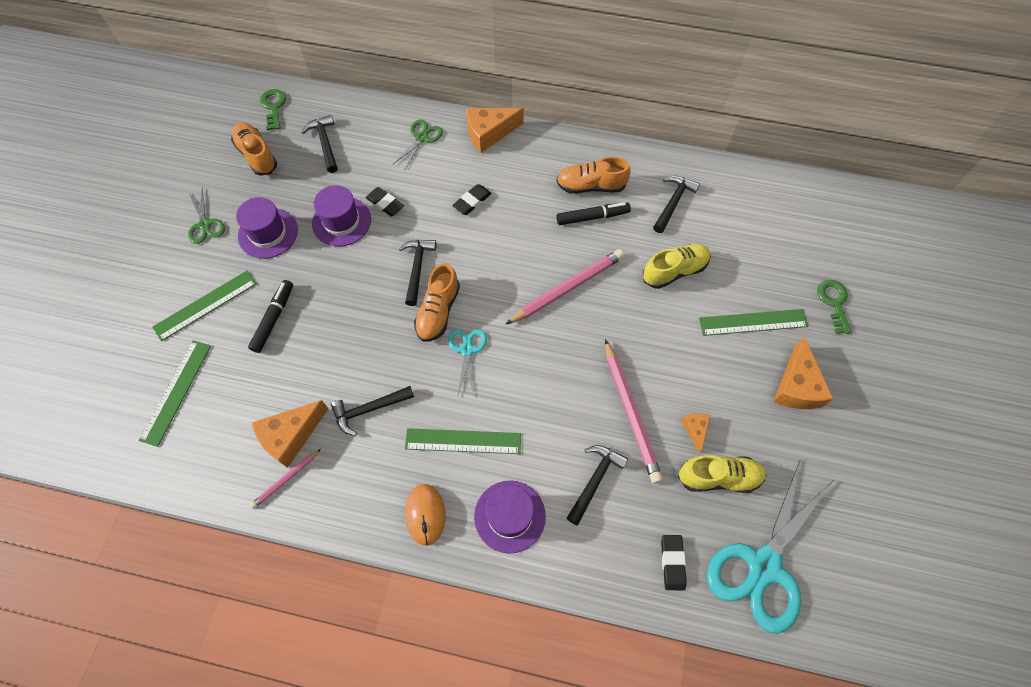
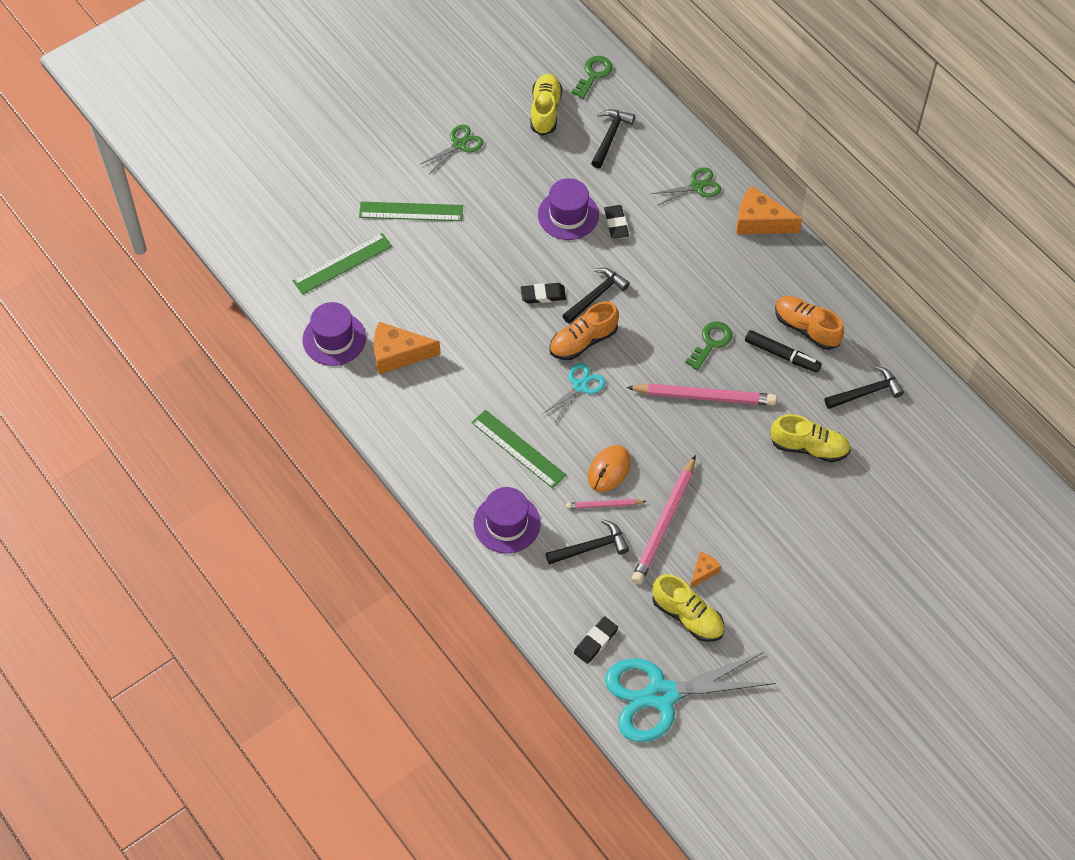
camera: 40 degrees right, 5 degrees down
(205, 224) = (459, 144): green scissors -> green scissors turned 150 degrees counterclockwise
(257, 155) = (545, 111): orange shoe -> yellow shoe
(268, 233) = (502, 185): purple hat -> purple hat (334, 339)
(274, 319) = (453, 258): black marker -> none
(285, 479) = (371, 381): pink pencil -> pink pencil (603, 505)
(369, 410) = (468, 376): black hammer -> none
(425, 514) = (448, 477): orange mouse -> orange mouse (609, 470)
(472, 201) = (690, 271): black eraser -> black eraser (543, 295)
(753, 322) = (834, 533): green ruler -> none
(796, 386) = (819, 604): orange cheese -> none
(834, 302) = (923, 569): green key -> green key (711, 342)

